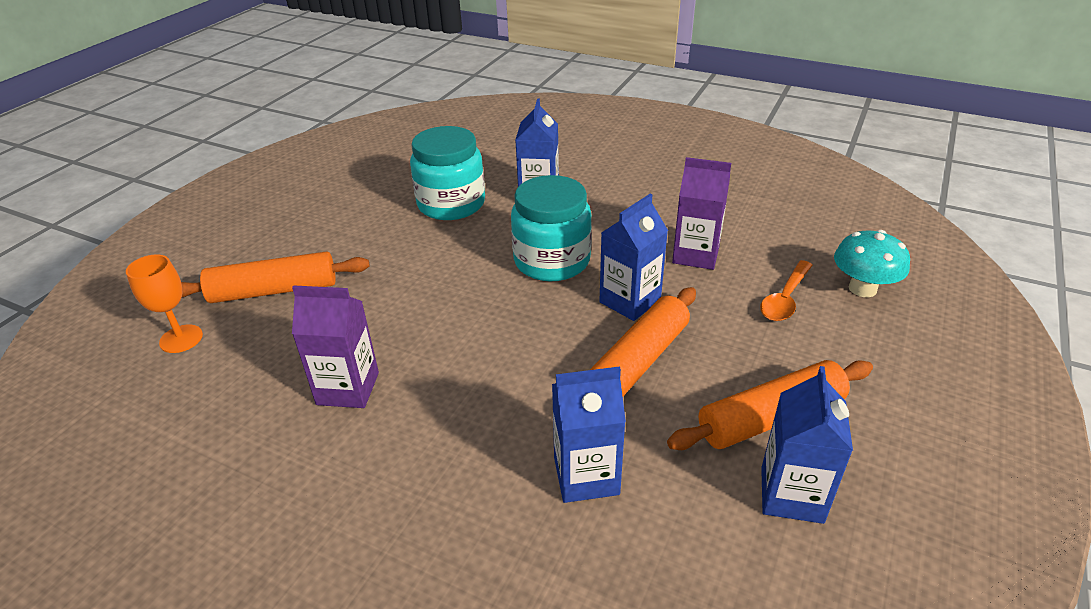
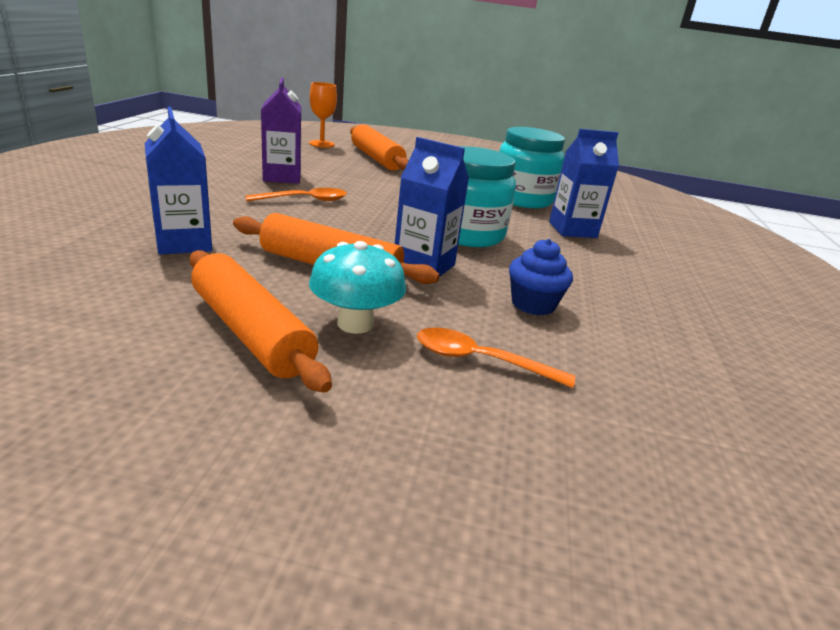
camera: 70 degrees right, 10 degrees down
(445, 371) = (304, 200): none -> orange spoon
(695, 255) = (533, 304): purple carton -> blue cupcake
(791, 494) = (131, 335): blue carton -> none
(862, 288) = (549, 438): turquoise mushroom -> turquoise mushroom (355, 324)

